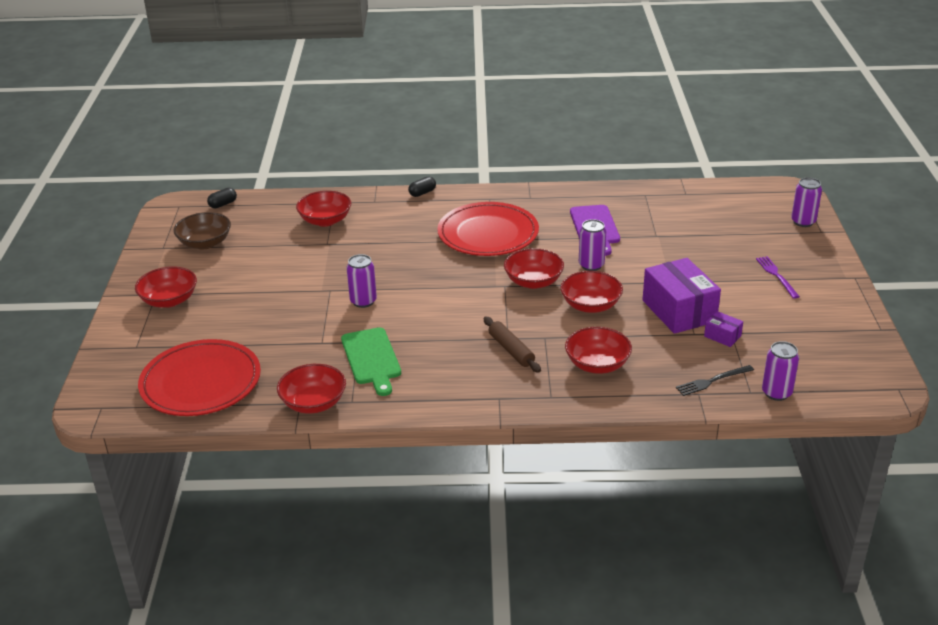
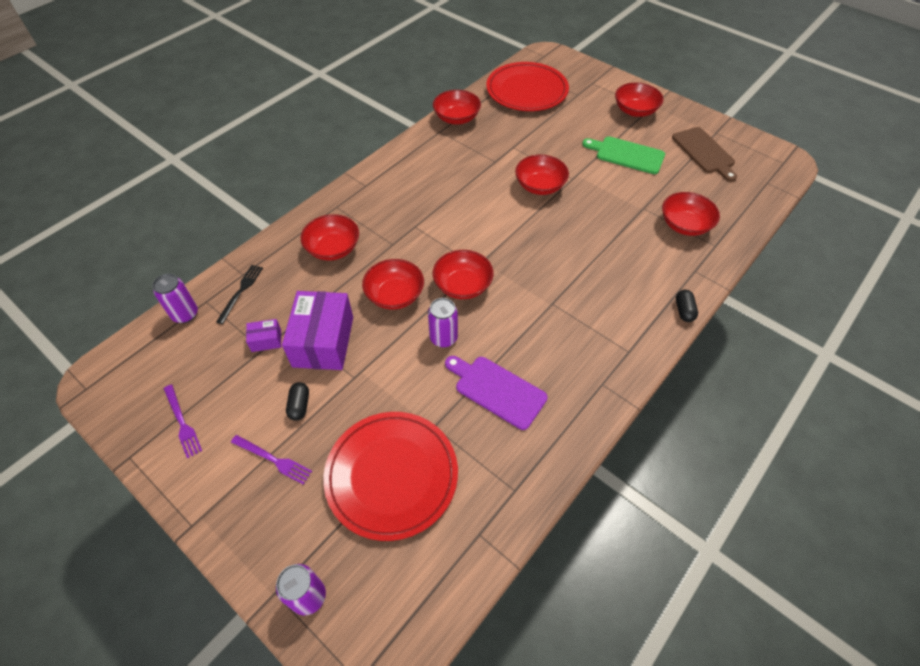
camera: 130 degrees right, 20 degrees up
(205, 243) = (704, 152): brown bowl -> brown cutting board
(223, 204) = (767, 185): black capsule -> black capsule (299, 405)
(363, 301) = (540, 186): purple can -> red bowl
(371, 359) = (470, 157): green cutting board -> green cutting board (627, 155)
(488, 234) = (564, 307): red plate -> red plate (391, 475)
(511, 350) = (400, 219): brown rolling pin -> none
(679, 311) = (323, 341): purple box -> purple box turned 75 degrees clockwise
(828, 326) = (182, 422): none -> purple fork

